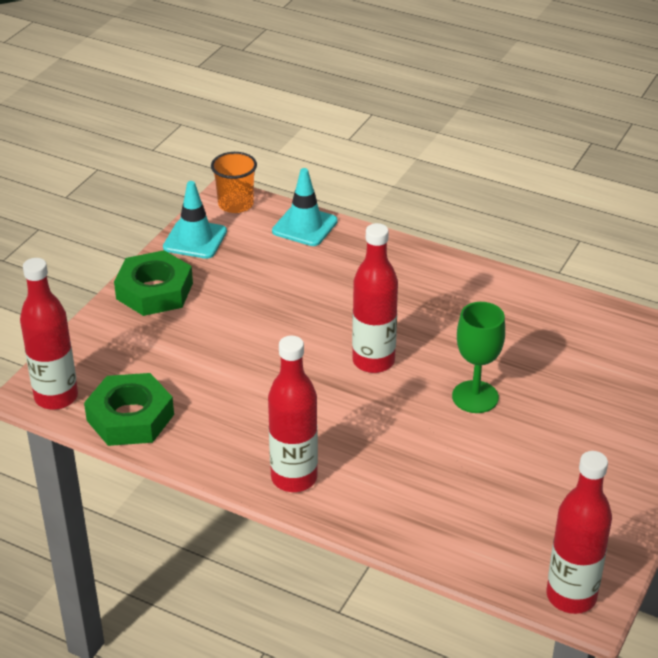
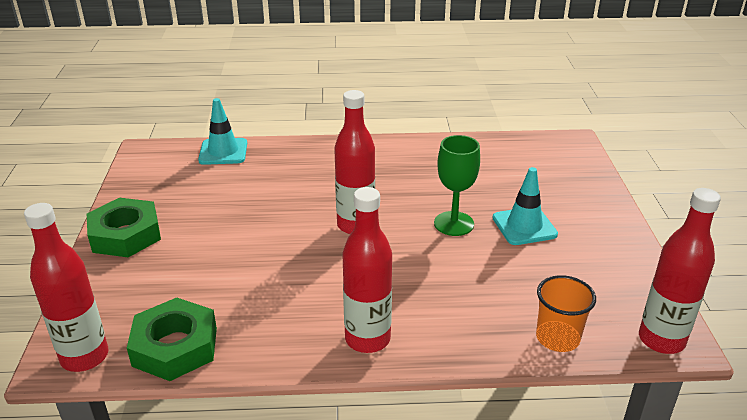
camera: 30 degrees left, 5 degrees down
(195, 239) = (136, 186): turquoise traffic cone -> turquoise traffic cone (524, 226)
(235, 204) = (153, 153): orange cup -> orange cup (557, 338)

